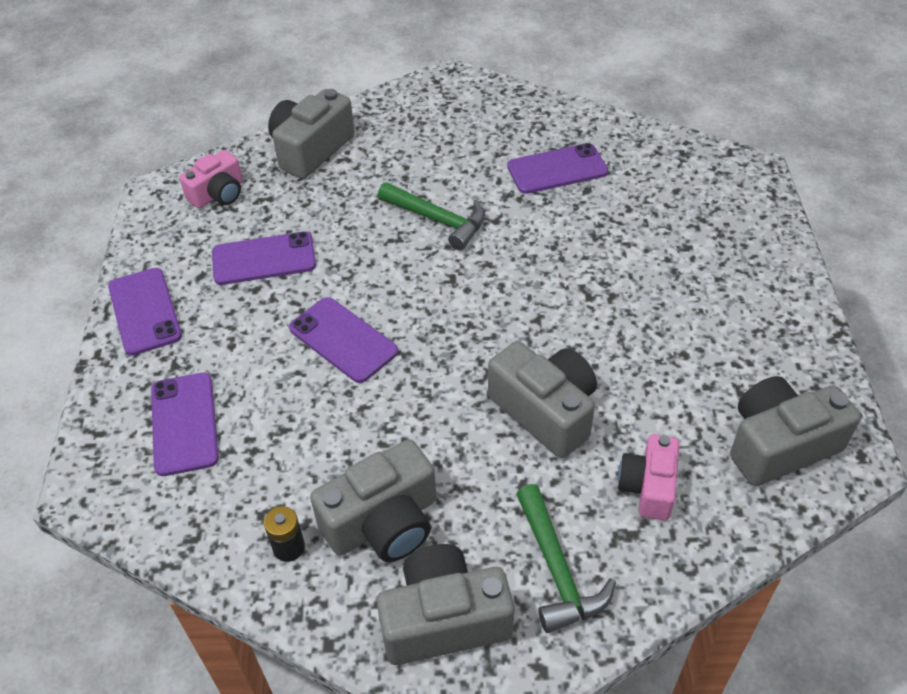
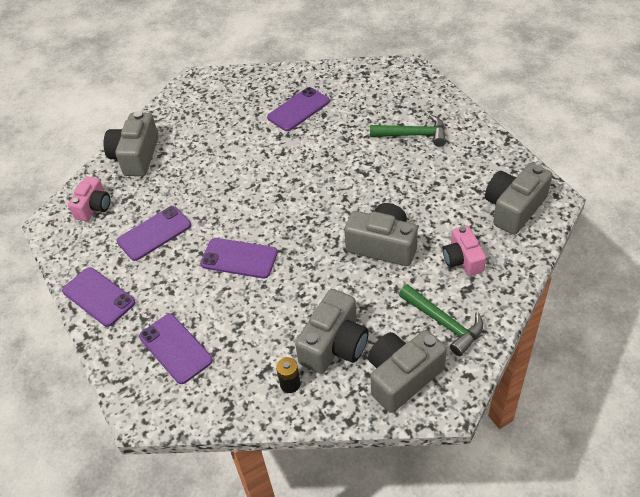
camera: 25 degrees left, 0 degrees up
(437, 220) = (247, 166): green hammer -> green hammer (413, 135)

